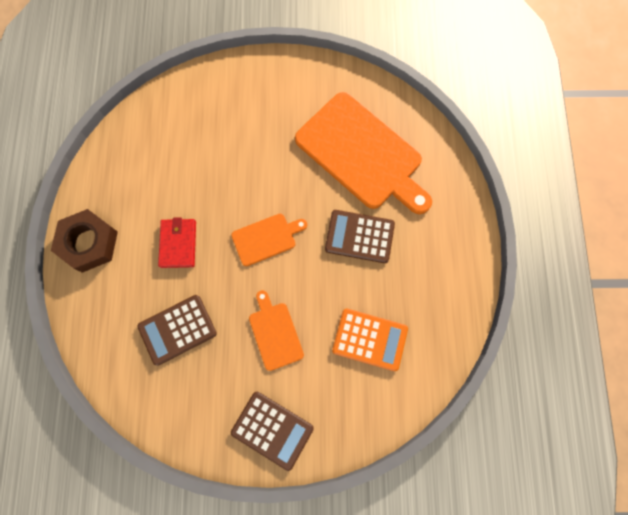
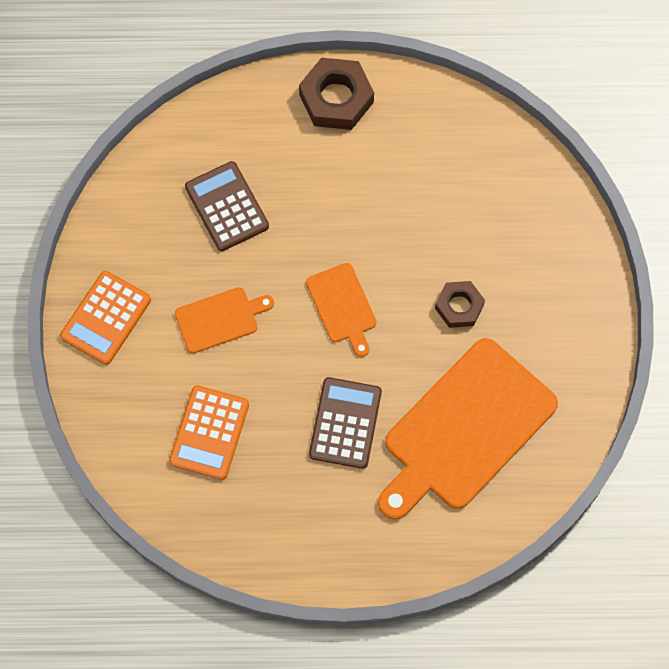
camera: 90 degrees right, 5 degrees down
(178, 244) = (335, 201): red wallet -> none
(268, 156) = (459, 306): none -> brown nut
(272, 430) = (106, 318): brown calculator -> orange calculator

